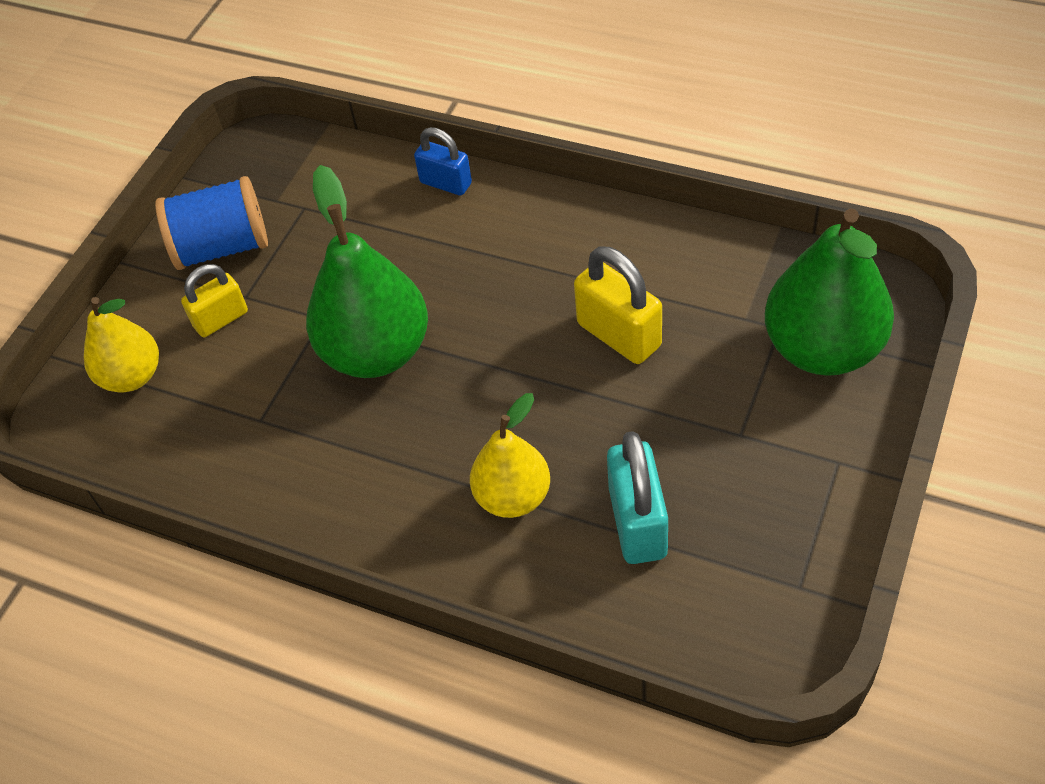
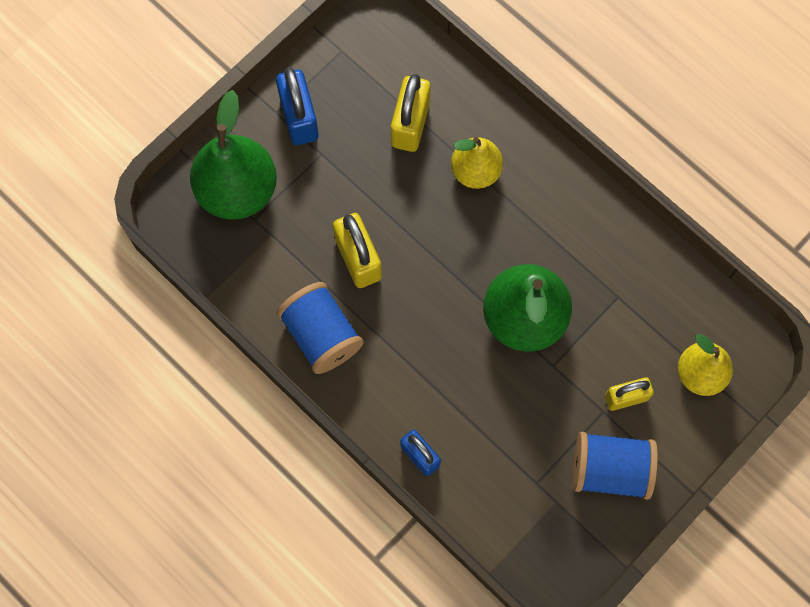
camera: 165 degrees left, 20 degrees up
(619, 244) = (321, 334): none -> blue spool
(637, 522) = (410, 124): turquoise padlock -> yellow padlock
(801, 468) = (299, 117): none -> blue padlock

